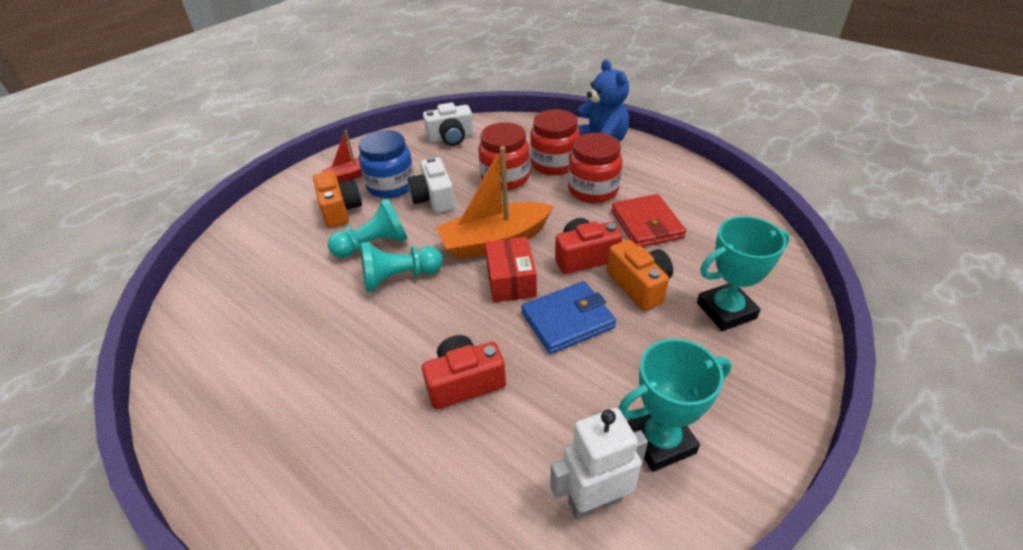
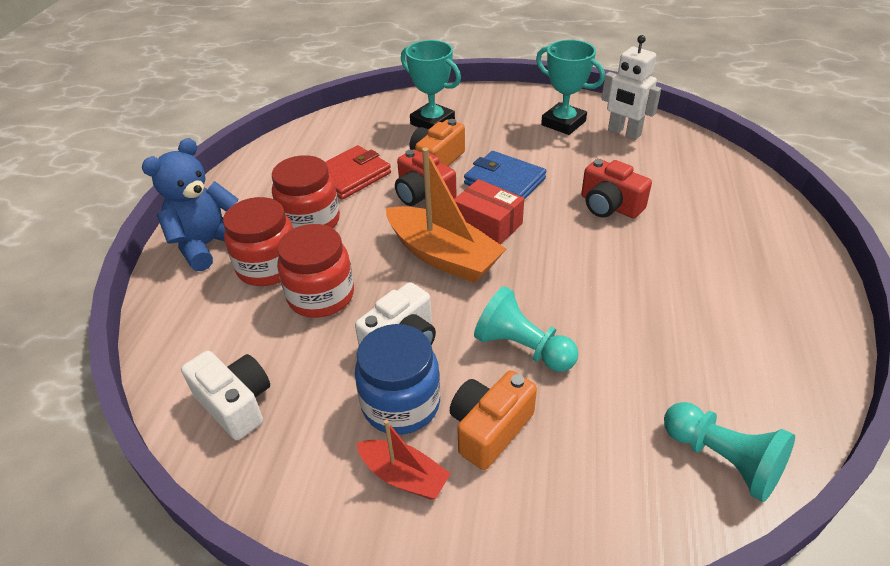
camera: 120 degrees left, 0 degrees up
(399, 277) = (548, 298): turquoise pawn -> turquoise pawn (722, 459)
(511, 280) = (487, 224): red box -> red box turned 75 degrees clockwise

